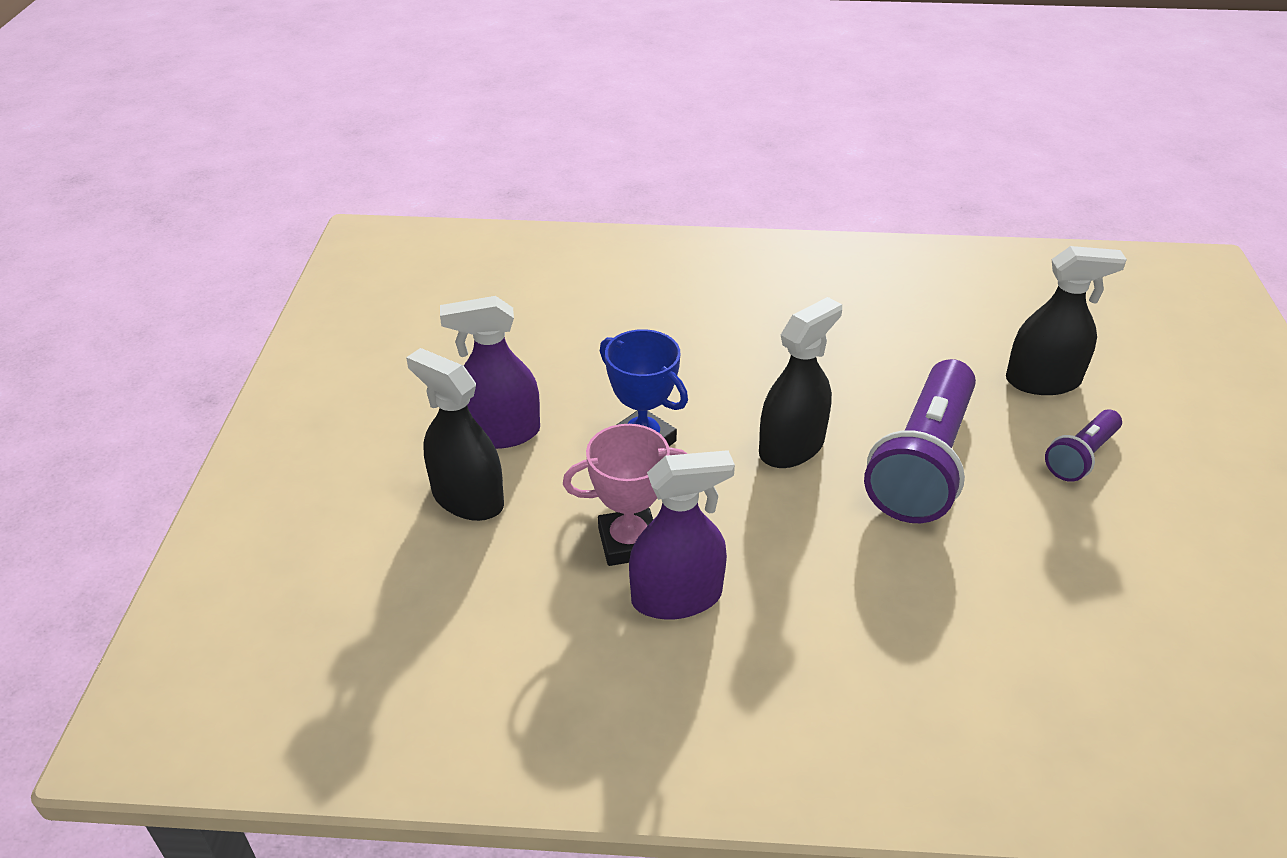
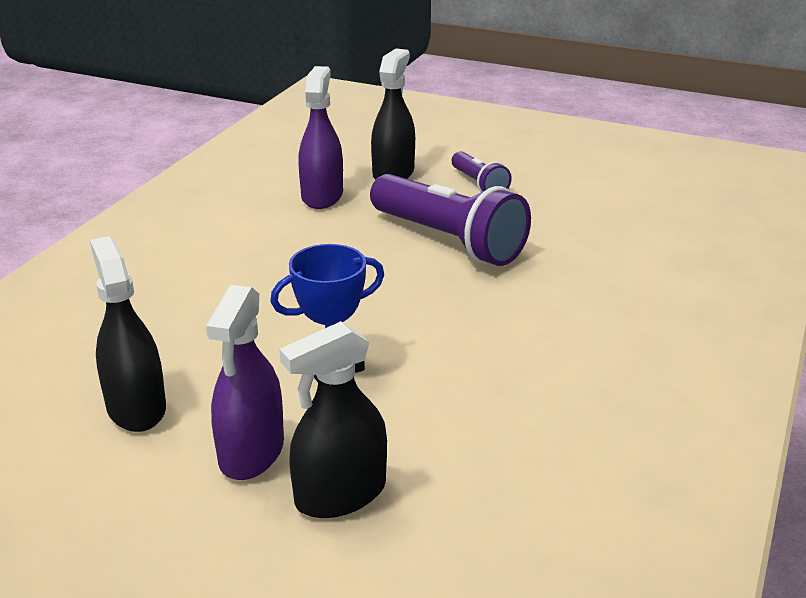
camera: 70 degrees left, 10 degrees down
(629, 542) = (461, 400): pink trophy -> none
(676, 597) = (539, 389): purple spray bottle -> purple spray bottle (322, 196)
(791, 447) = (393, 290): black spray bottle -> black spray bottle (136, 408)

